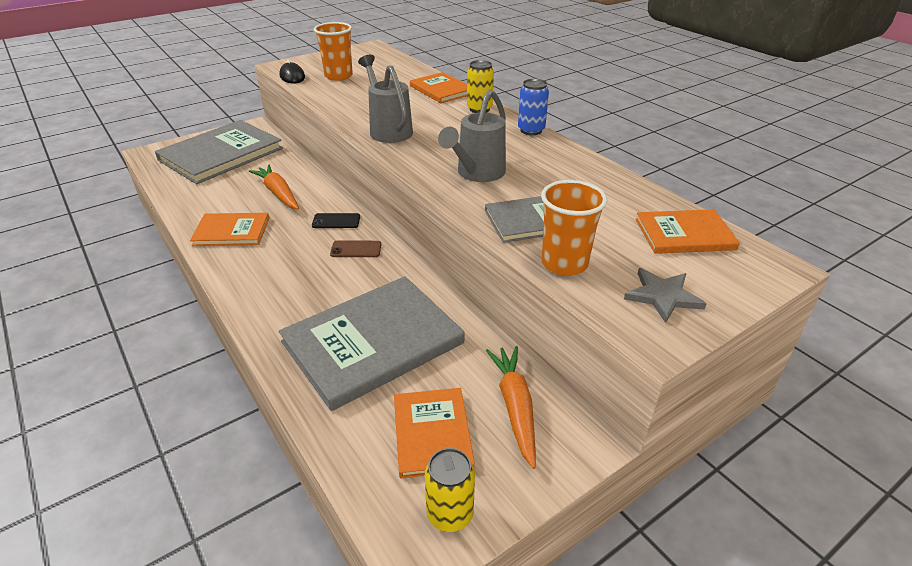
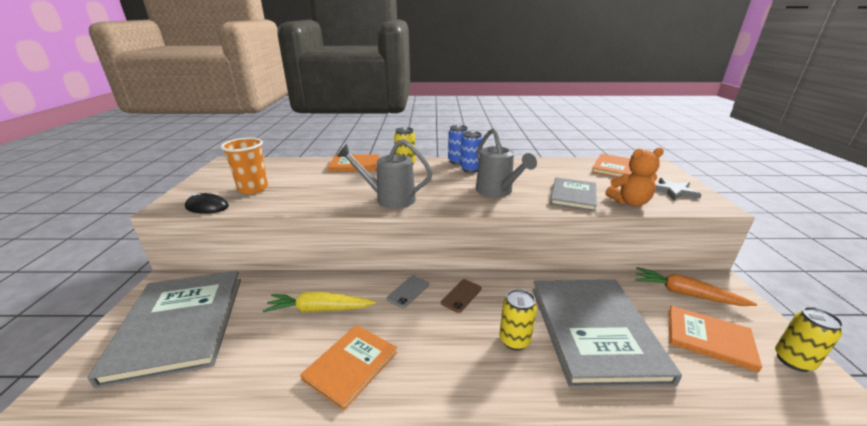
camera: 55 degrees left, 10 degrees down
(278, 193) = (320, 309): orange carrot -> yellow carrot
(318, 297) = (514, 340): none -> yellow can
(336, 221) = (408, 291): black phone -> grey phone
(518, 143) = (470, 169): none -> blue can
(564, 263) = (629, 202): orange cup -> orange teddy bear

